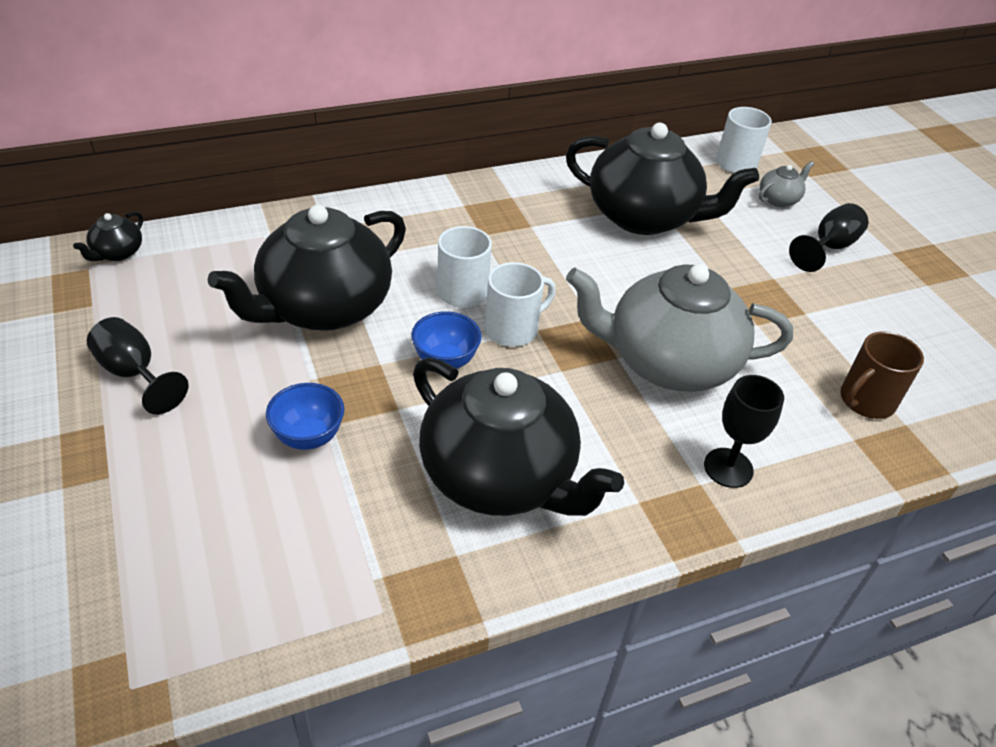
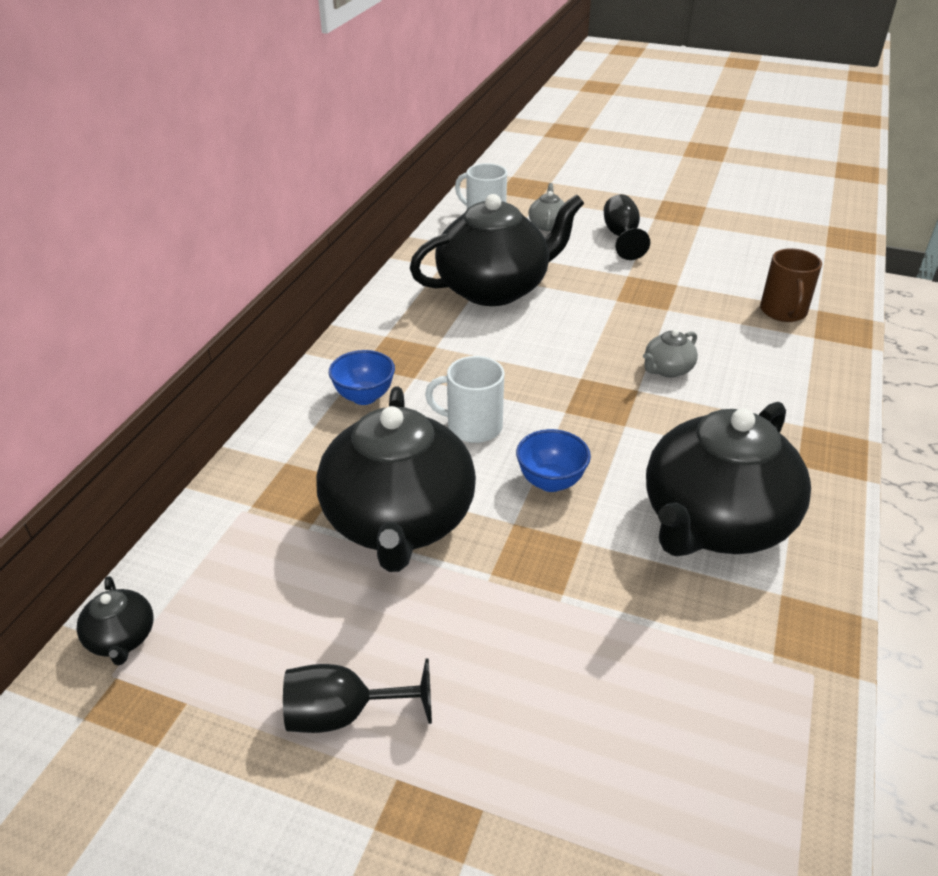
camera: 45 degrees left, 5 degrees down
(309, 437) = (565, 619): blue bowl -> blue bowl (364, 397)
(500, 476) = (714, 522): black teapot -> black teapot turned 135 degrees clockwise
(513, 329) = (551, 424): white mug -> none
(668, 362) = (667, 369): grey teapot -> grey teapot, size x0.41
(728, 468) = (797, 404): black goblet -> none

